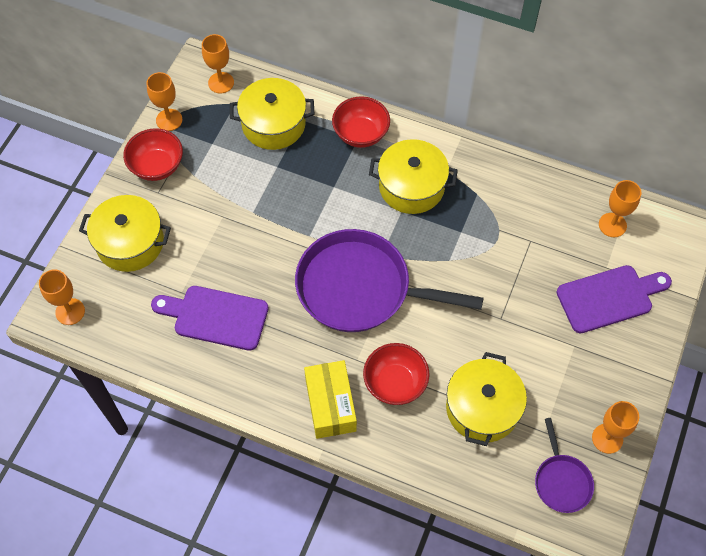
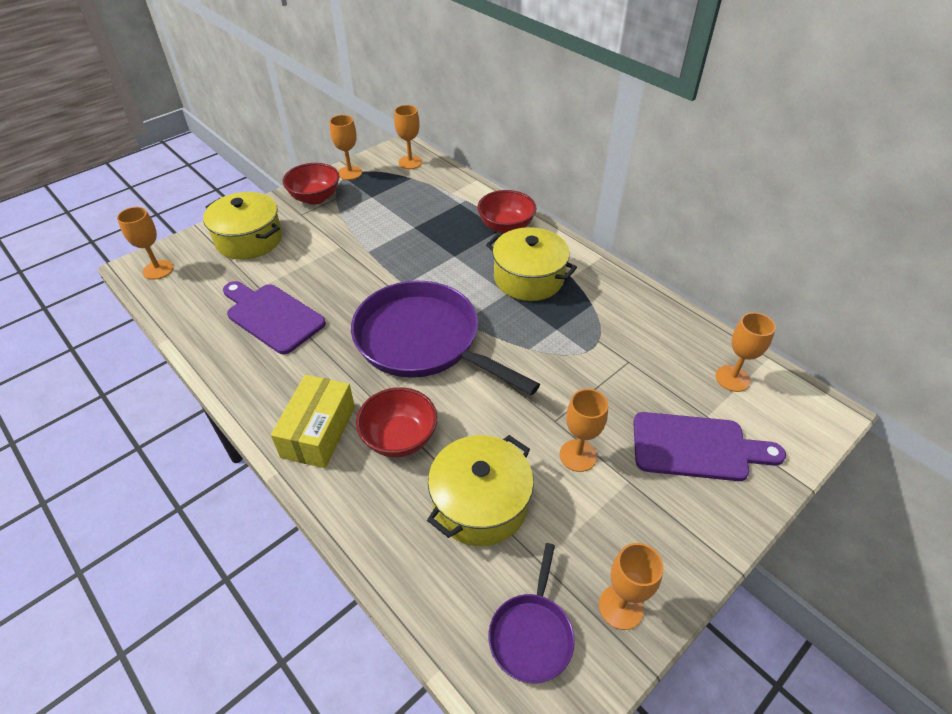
camera: 25 degrees right, 15 degrees down
(273, 124) = (433, 199): yellow pot -> none
(531, 340) = (578, 455): none -> orange goblet

